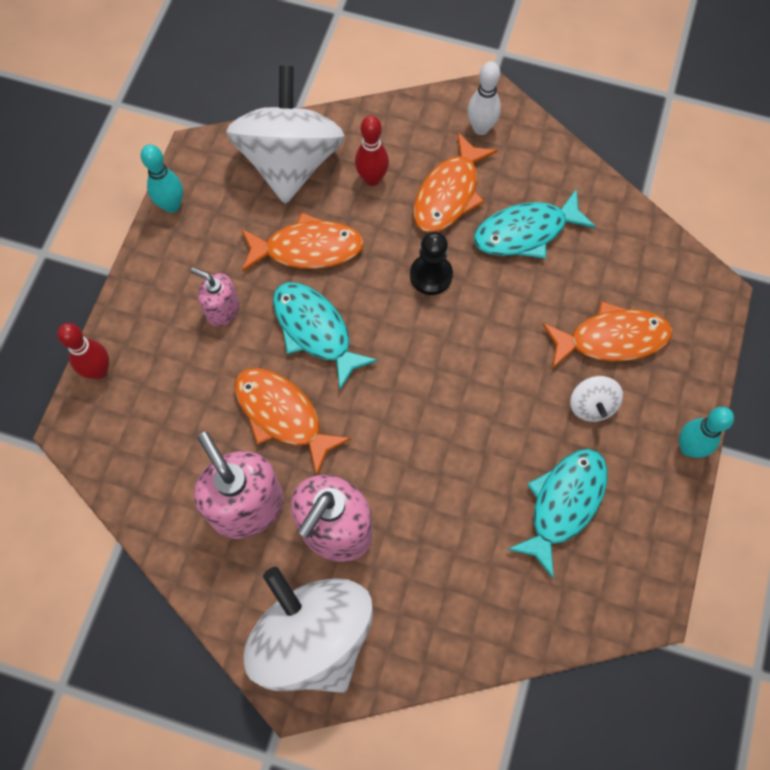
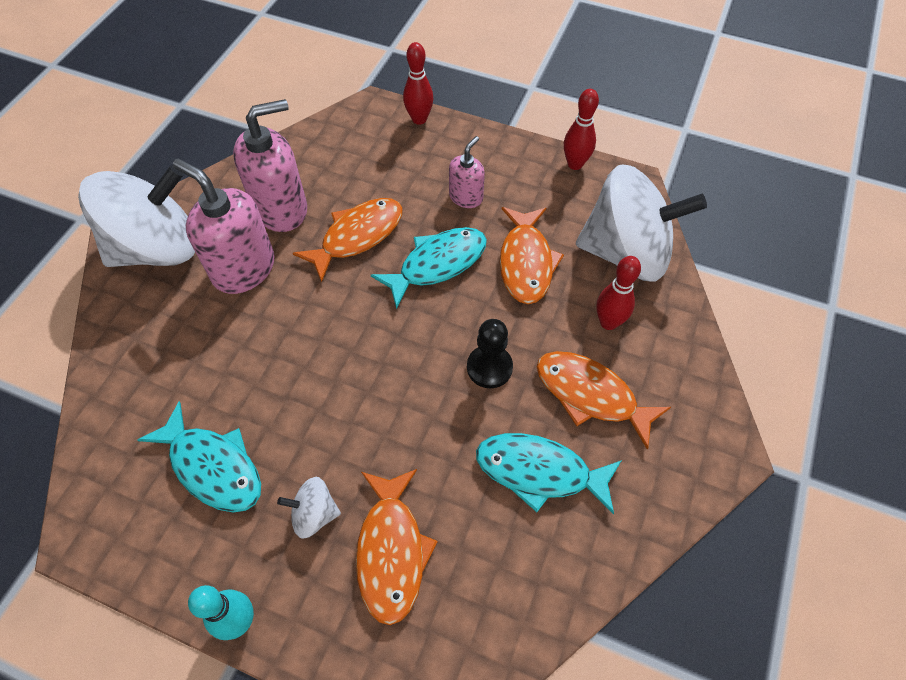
camera: 95 degrees right, 10 degrees down
(172, 205) = (575, 164): turquoise bowling pin -> red bowling pin
(481, 128) = (683, 439): white bowling pin -> none
(525, 232) = (539, 472): turquoise fish -> turquoise fish turned 60 degrees counterclockwise

